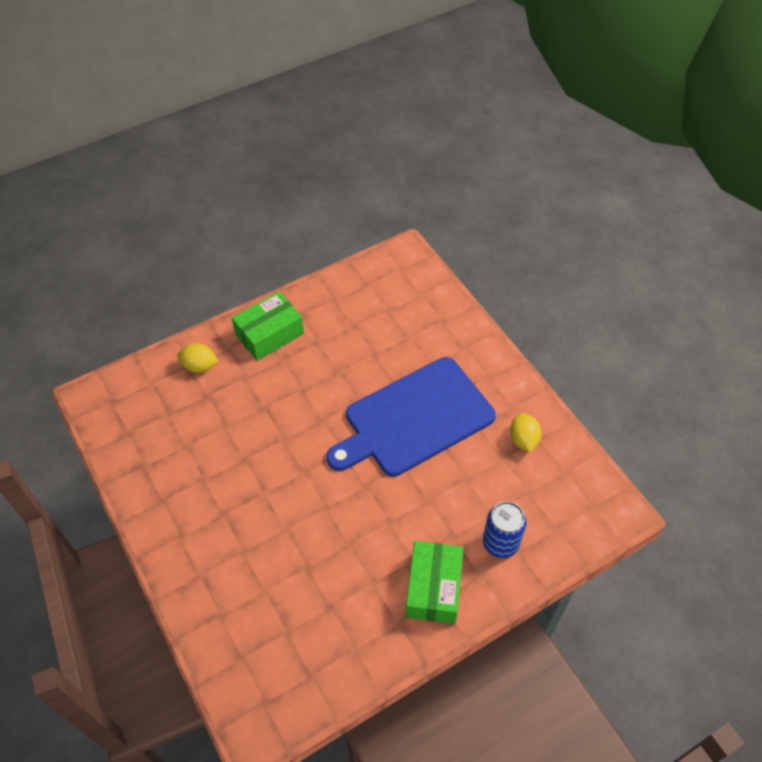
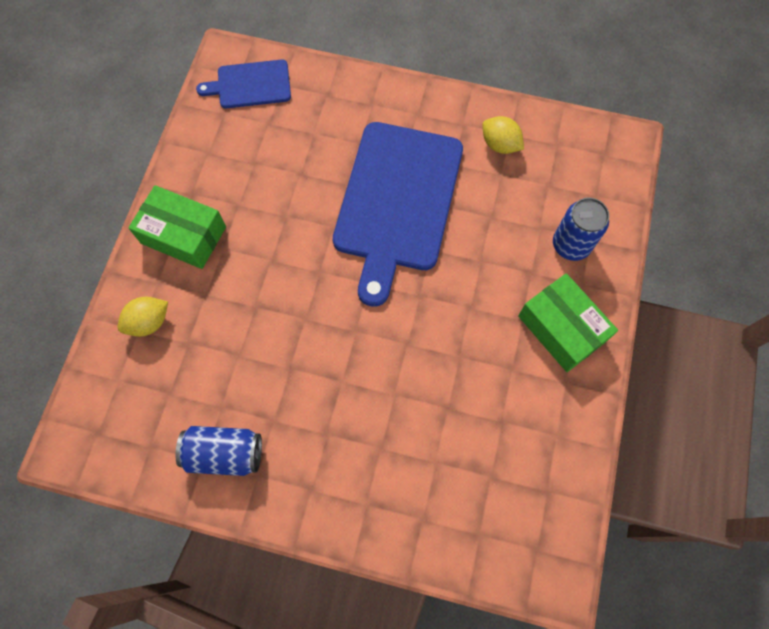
camera: 45 degrees left, 15 degrees up
(159, 472) = (224, 453): none -> blue can
(269, 334) = (183, 235): green box -> green box turned 75 degrees counterclockwise
(401, 279) = (250, 85): none -> blue cutting board

